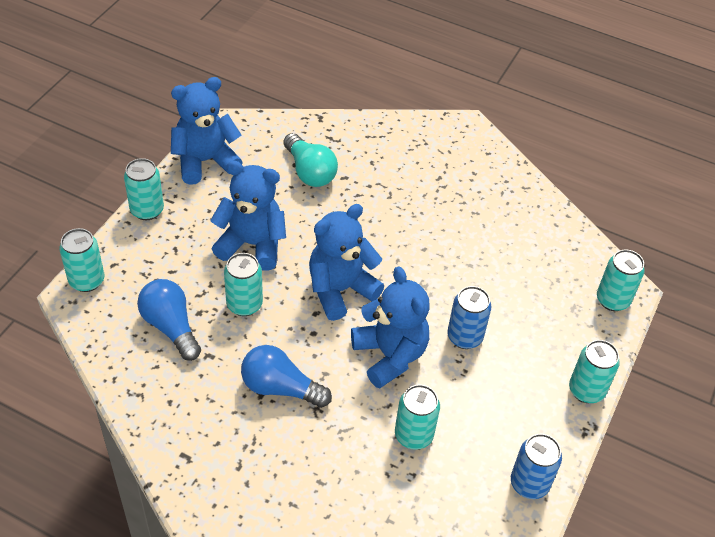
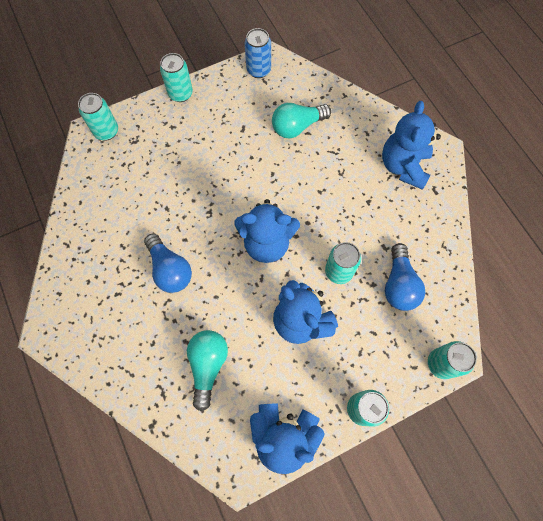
camera: 140 degrees left, 20 degrees up
(280, 388) = (353, 198): blue light bulb -> blue light bulb (170, 269)
(390, 355) = (272, 179): blue teddy bear -> blue teddy bear (403, 166)
(413, 435) = (297, 127): turquoise can -> turquoise light bulb
(464, 337) = (217, 163): blue can -> none

